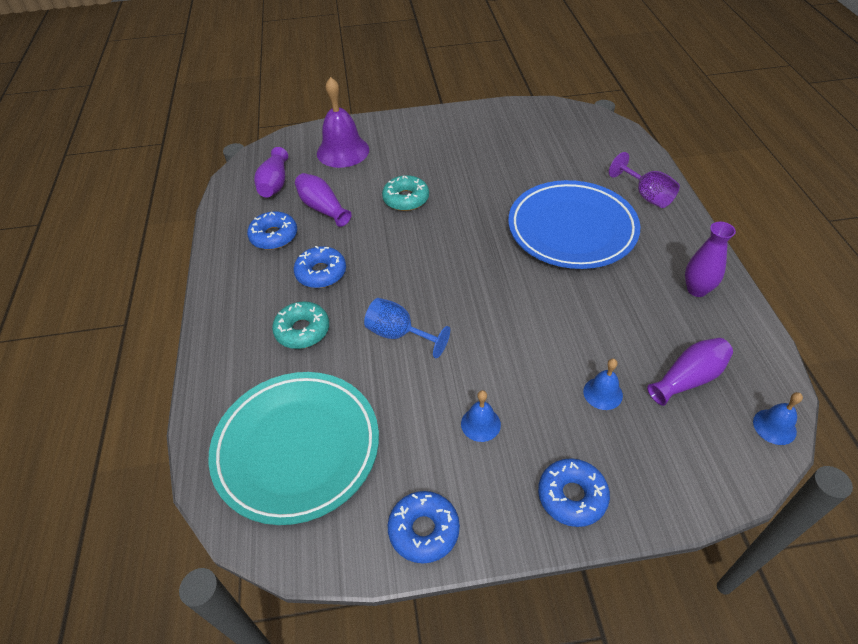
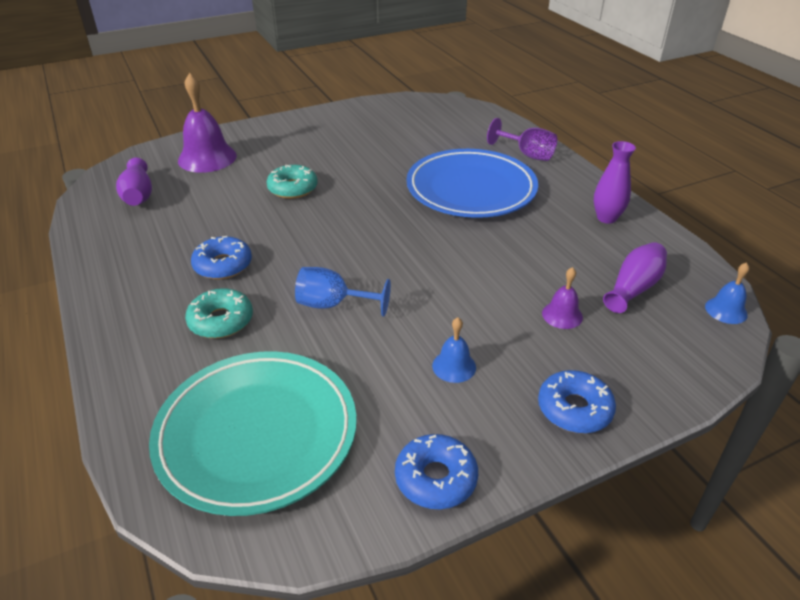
camera: 20 degrees left, 10 degrees down
(274, 236) = (154, 241): blue donut -> none
(322, 208) = (203, 209): purple vase -> none
(603, 393) = (562, 315): blue bell -> purple bell

